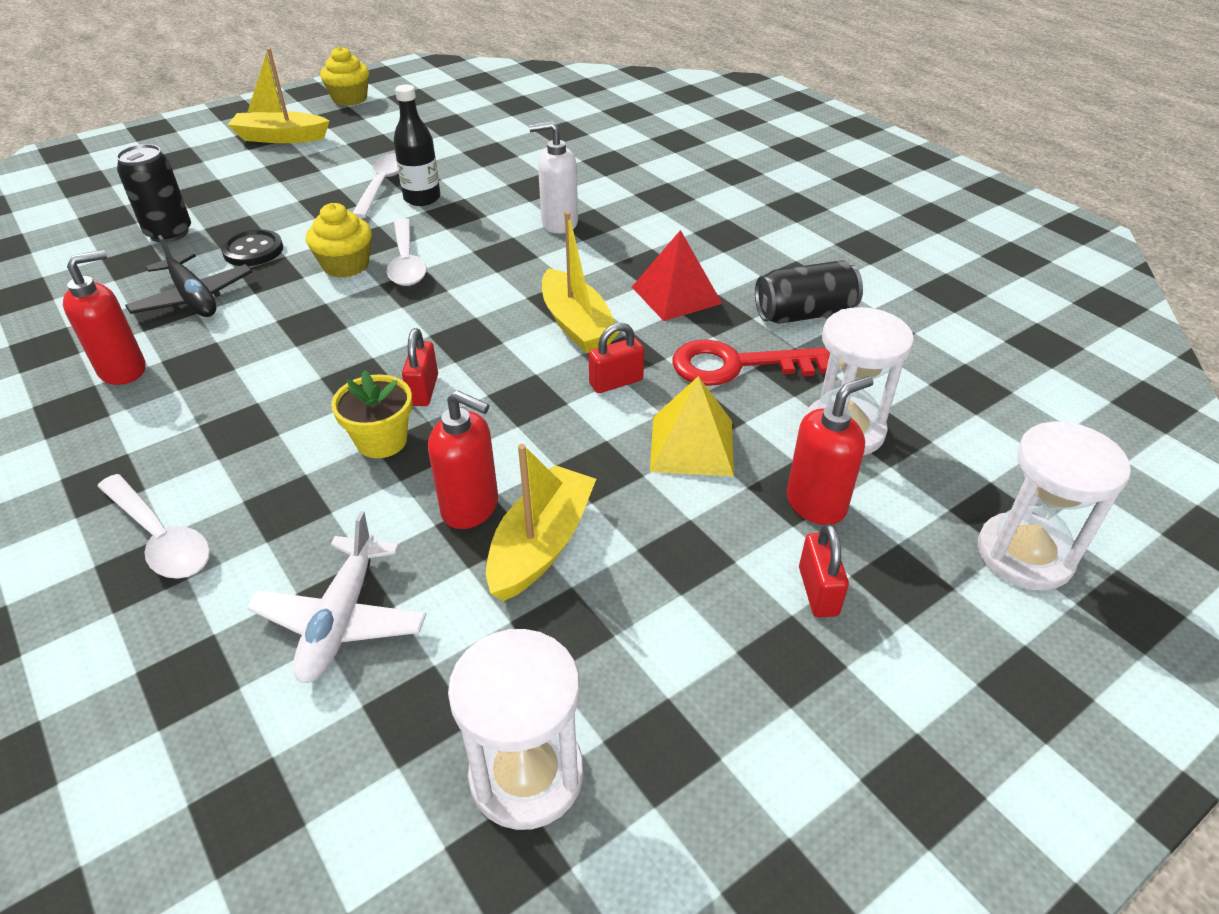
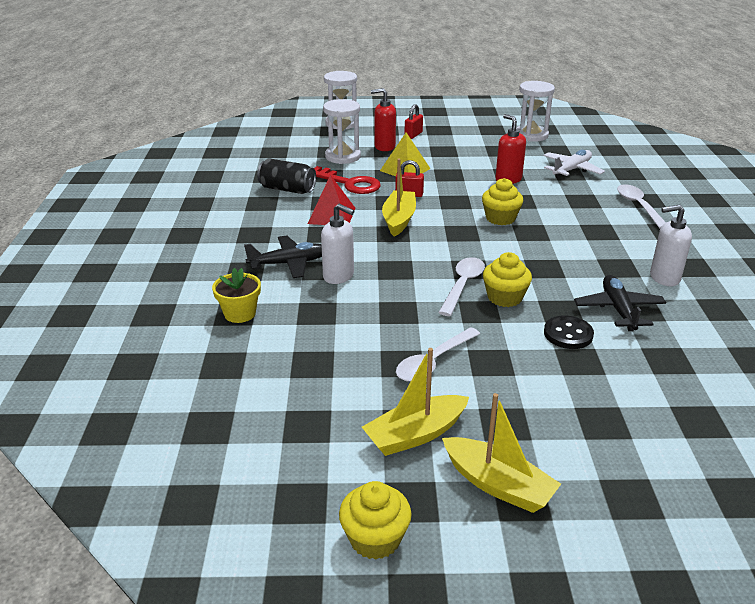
camera: 145 degrees left, 10 degrees down
(123, 370) = (664, 278): red soap dispenser -> white soap dispenser
(169, 233) = (637, 378): black can -> none
(381, 441) = (532, 207): yellow flower pot -> yellow flower pot (240, 313)
(422, 198) = (412, 334): black bottle -> none
(423, 390) = (500, 218): red padlock -> yellow cupcake
(541, 545) = (490, 165): yellow boat -> yellow boat (416, 434)
(631, 217) = (289, 263): none -> black plane

